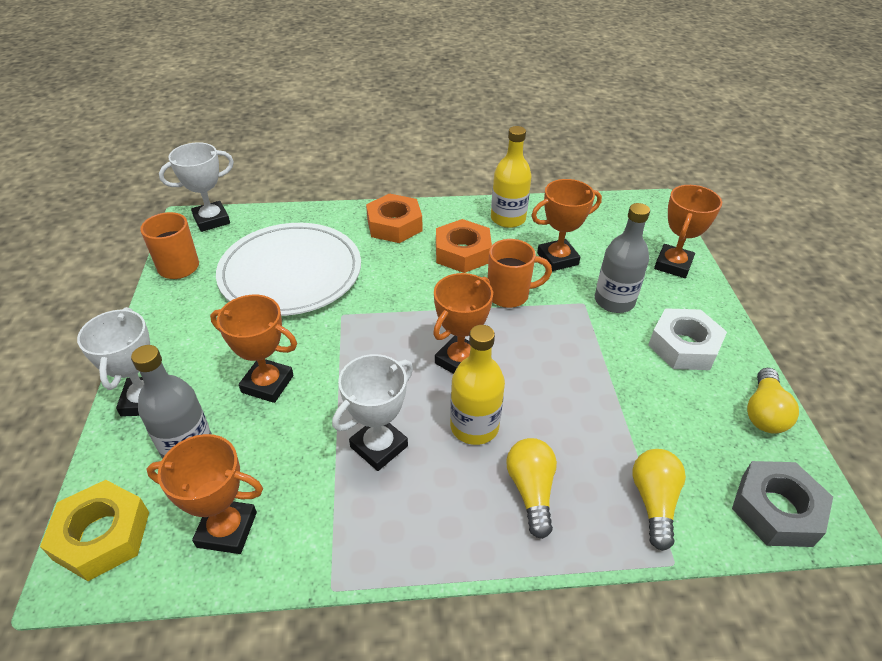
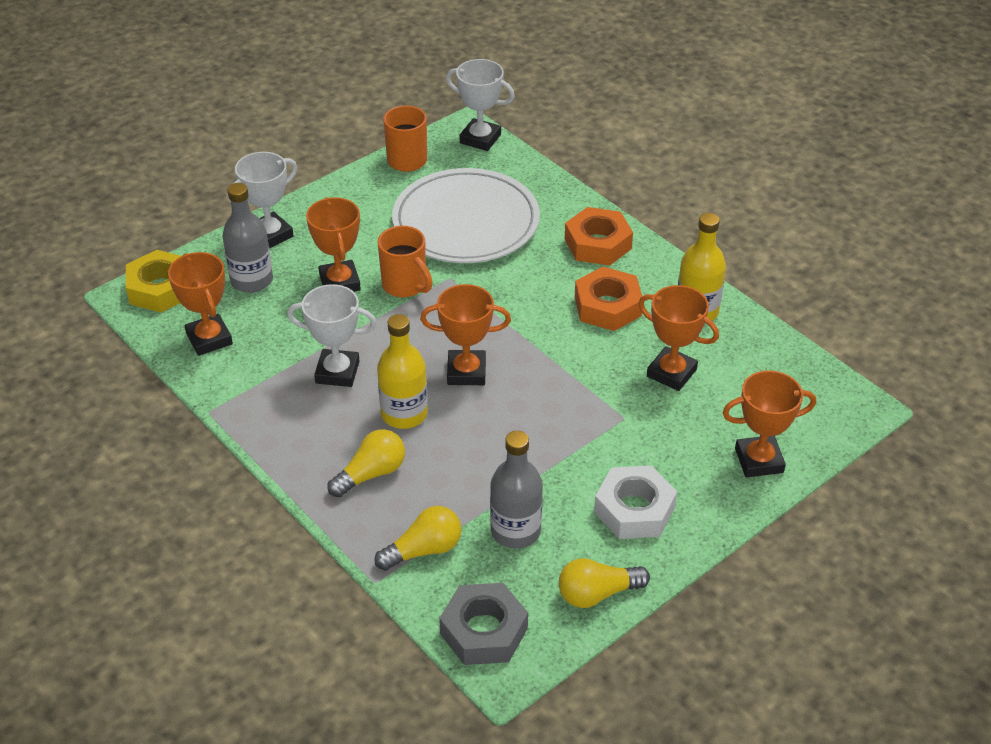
camera: 55 degrees right, 0 degrees up
(510, 295) = (581, 364): orange mug -> orange mug (405, 286)
(614, 301) = (649, 437): grey bottle -> grey bottle (515, 531)

